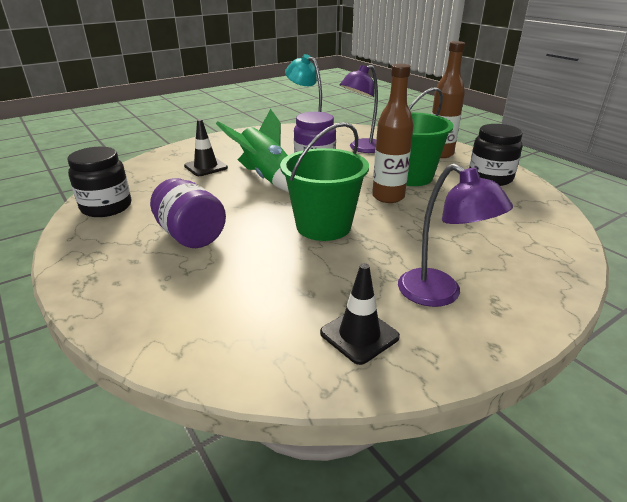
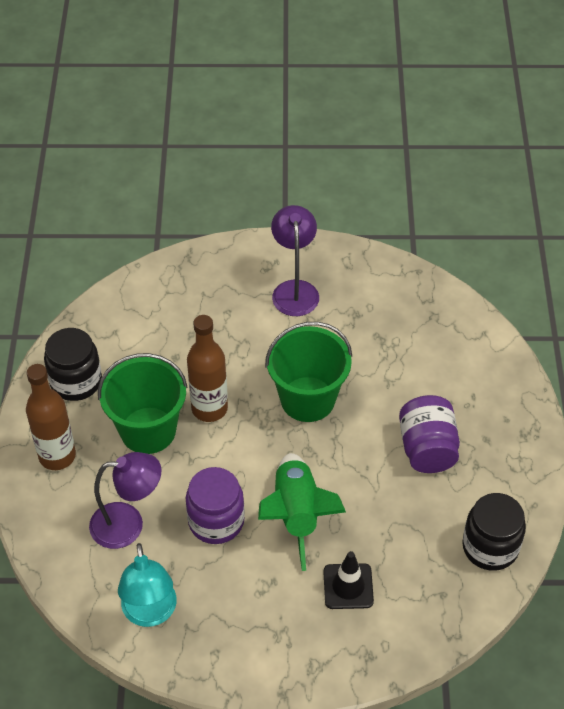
camera: 145 degrees left, 20 degrees up
(359, 335) = (372, 290): black traffic cone -> none

